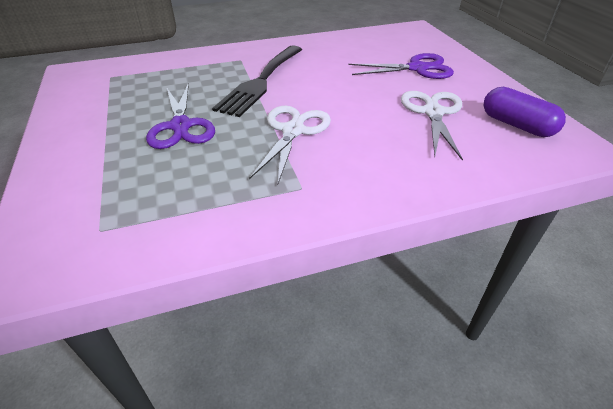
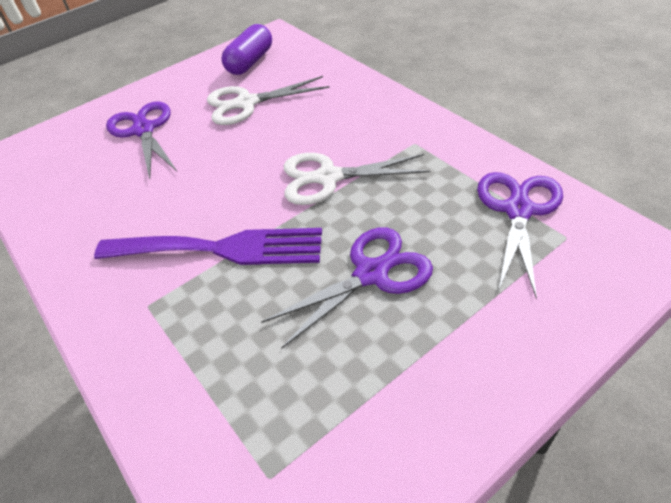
camera: 105 degrees left, 5 degrees up
(157, 216) = (518, 210): none -> purple scissors
(260, 82) = (221, 249): black fork -> purple fork

